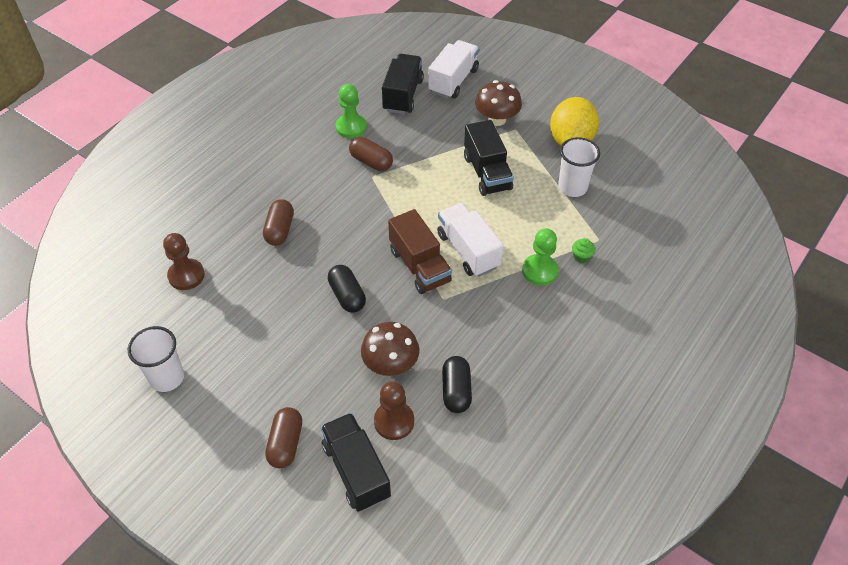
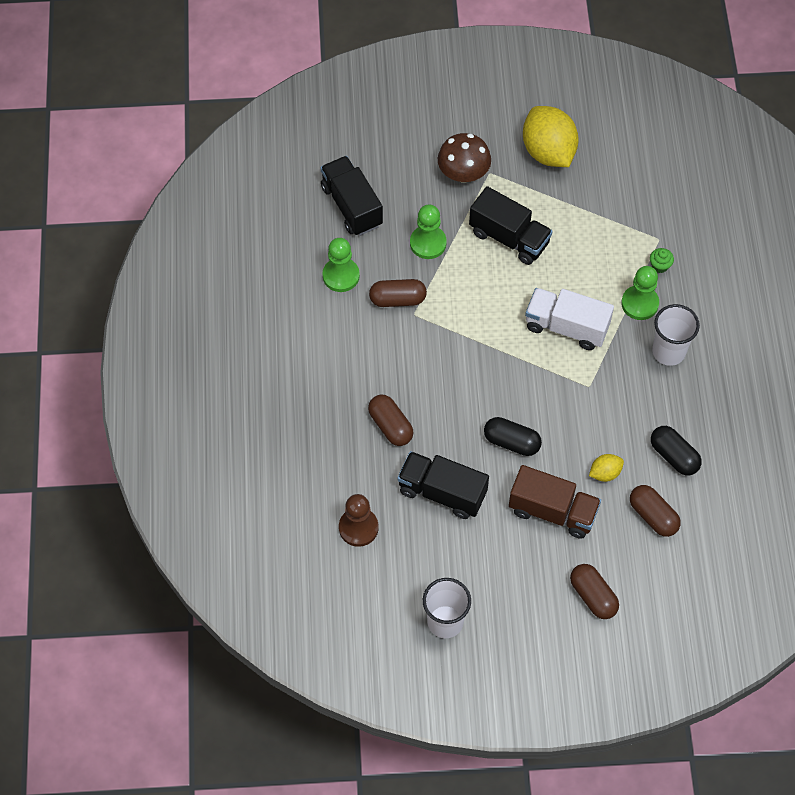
camera: 40 degrees left, 10 degrees up
(356, 471) = (664, 574): black truck -> black truck (442, 492)
(390, 364) = (605, 473): brown mushroom -> yellow lemon
(394, 421) = (653, 516): brown pawn -> brown capsule
(419, 266) = (542, 371): brown truck -> brown truck (552, 511)
(428, 143) = (428, 243): none -> green pawn
(453, 81) = (382, 156): white truck -> none
(572, 187) = (593, 201): white cup -> white cup (668, 351)

